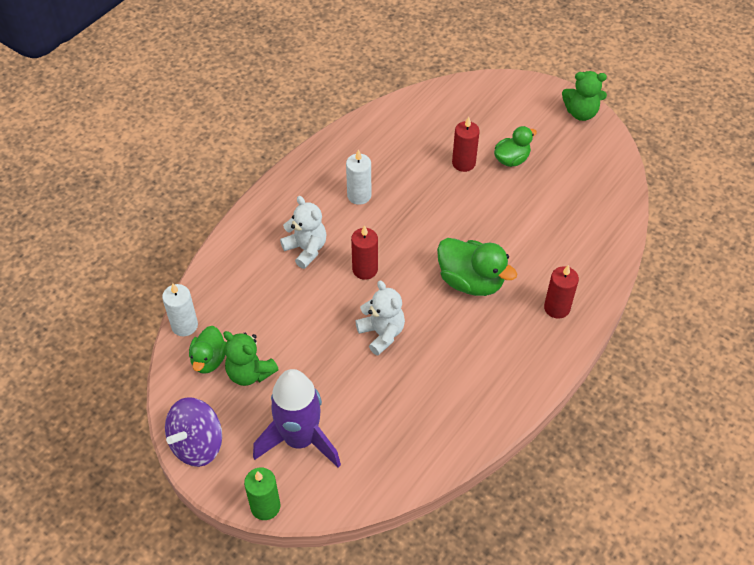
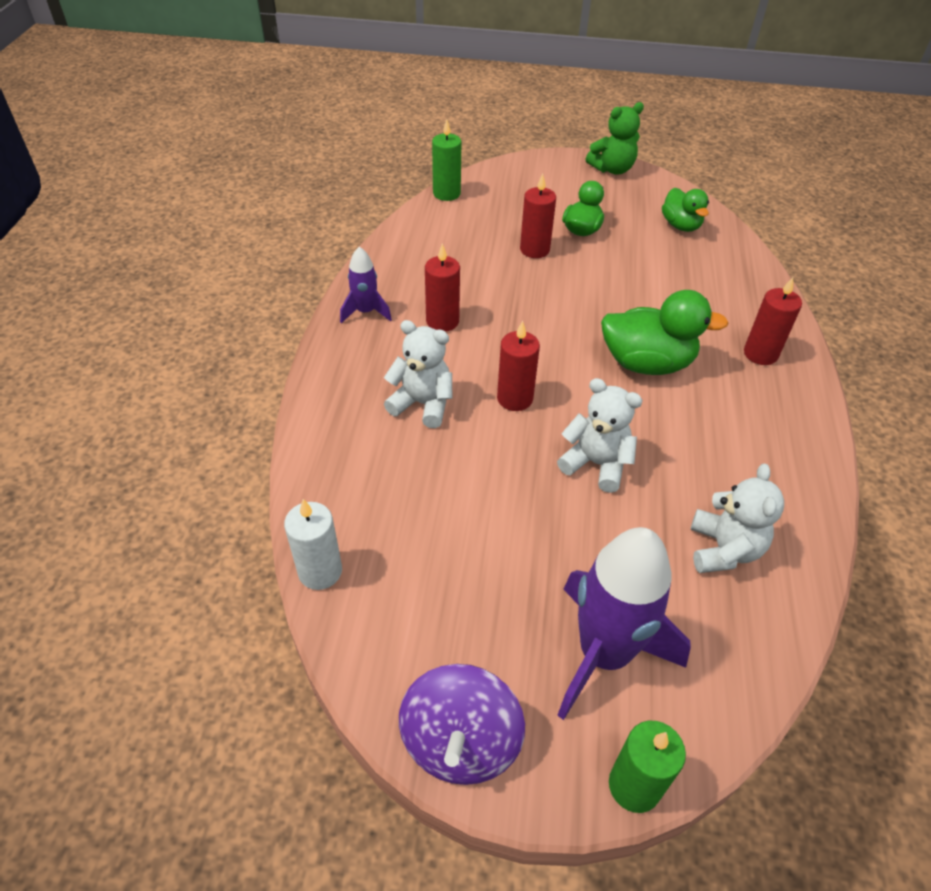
camera: 30 degrees left, 5 degrees down
(209, 360) = (390, 603): green duck -> green duck (681, 225)
(250, 373) = (463, 594): green teddy bear -> none
(315, 169) = (365, 312): none -> purple rocket
(359, 195) = (442, 321): white candle -> red candle
(415, 418) = (723, 549): none -> white teddy bear
(436, 91) = (446, 193): none -> green candle

